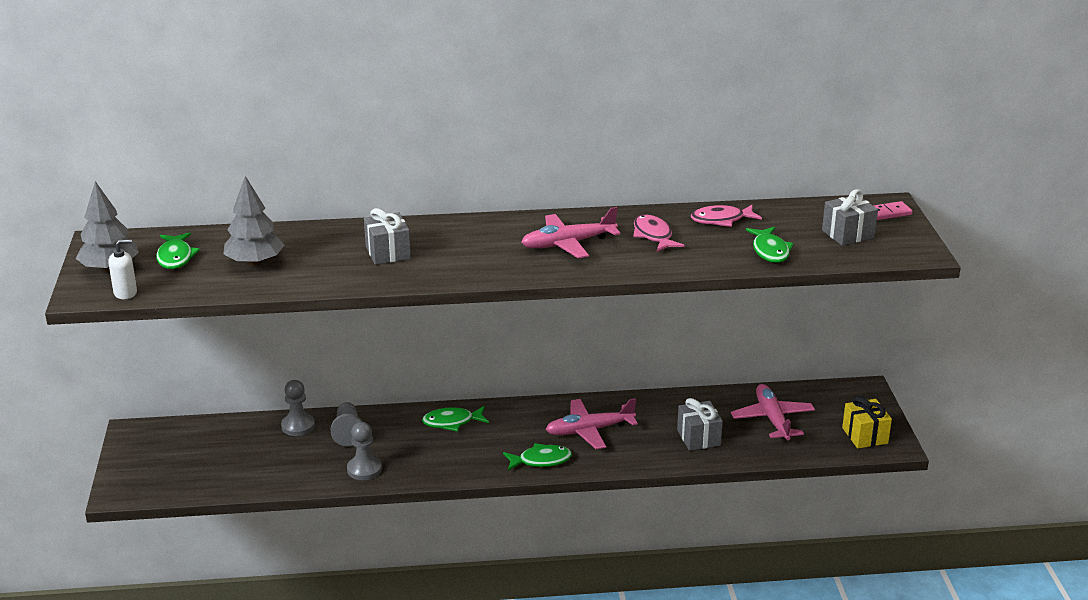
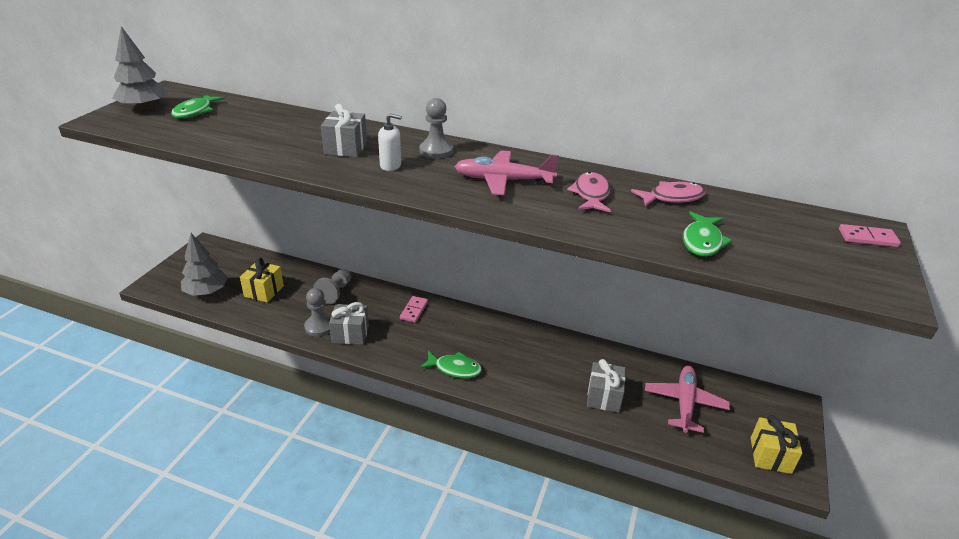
camera: 25 degrees right, 5 degrees up
(125, 293) = (126, 126): white soap dispenser -> white soap dispenser (390, 166)
(255, 262) = (241, 129): grey tree -> grey tree (206, 292)
(263, 456) = (264, 291): none -> yellow gift
(298, 426) = (307, 276): grey pawn -> grey pawn (436, 151)
(452, 422) = (414, 310): green fish -> pink domino
(589, 430) = (514, 355): pink plane -> none
(721, 220) = (672, 198): pink fish -> pink fish turned 150 degrees clockwise
(848, 234) = (806, 248): grey gift -> grey gift (350, 334)

